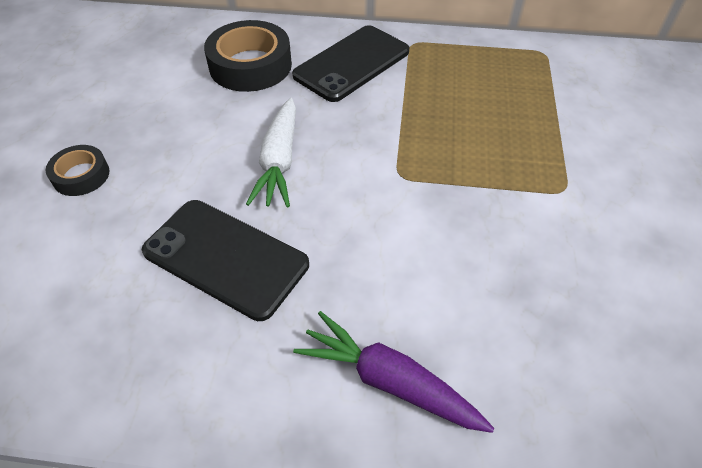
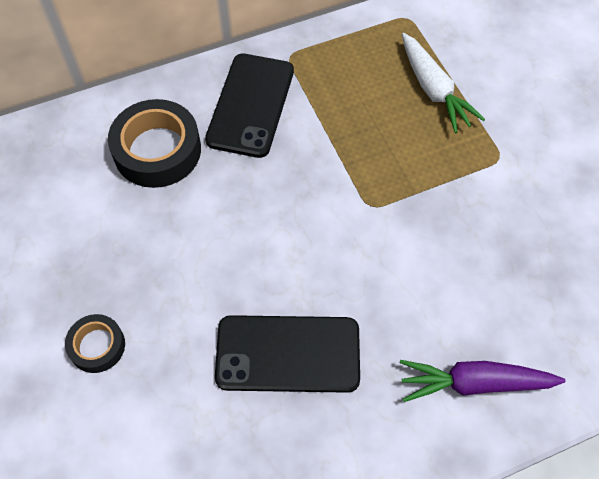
camera: 30 degrees left, 10 degrees up
(279, 161) = (263, 242): white carrot -> white carrot (433, 90)

